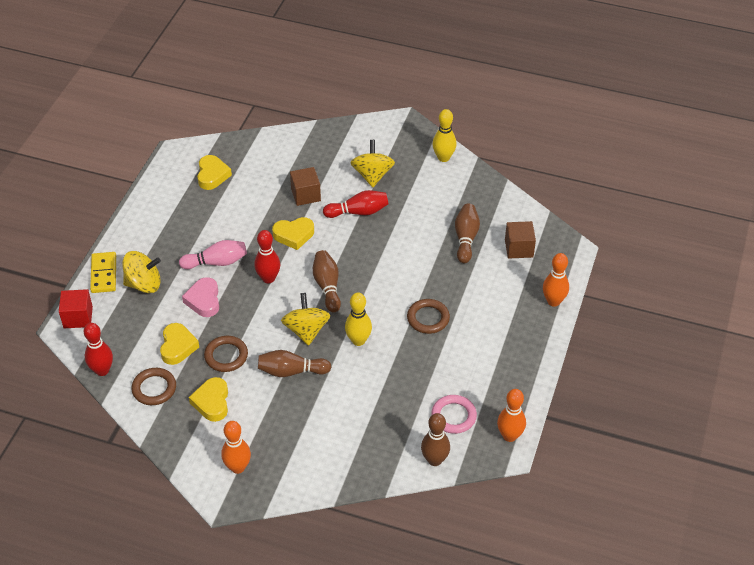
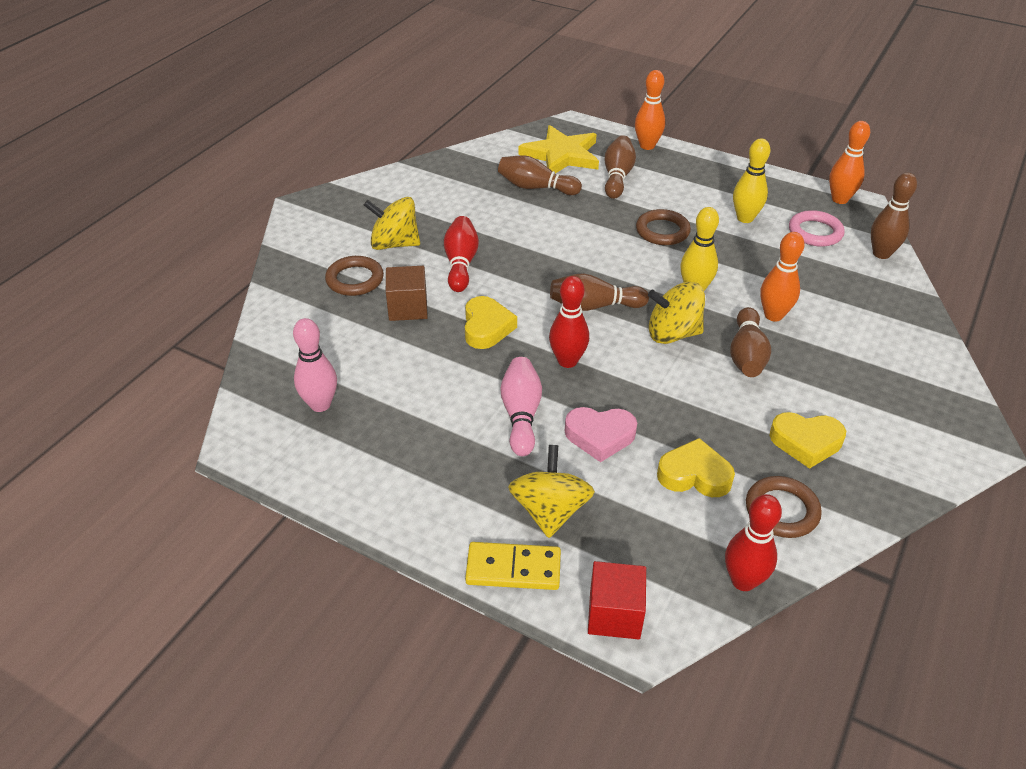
camera: 80 degrees left, 5 degrees down
(212, 175) = (320, 404): yellow heart -> pink bowling pin
(226, 356) = (716, 419): brown ring -> brown ring (355, 279)
(238, 467) = (922, 424): orange bowling pin -> orange bowling pin (773, 315)
(443, 158) = (388, 185): yellow bowling pin -> yellow bowling pin (745, 218)
(497, 286) = (617, 177): none -> brown bowling pin
(519, 248) = (561, 155): brown cube -> yellow star

